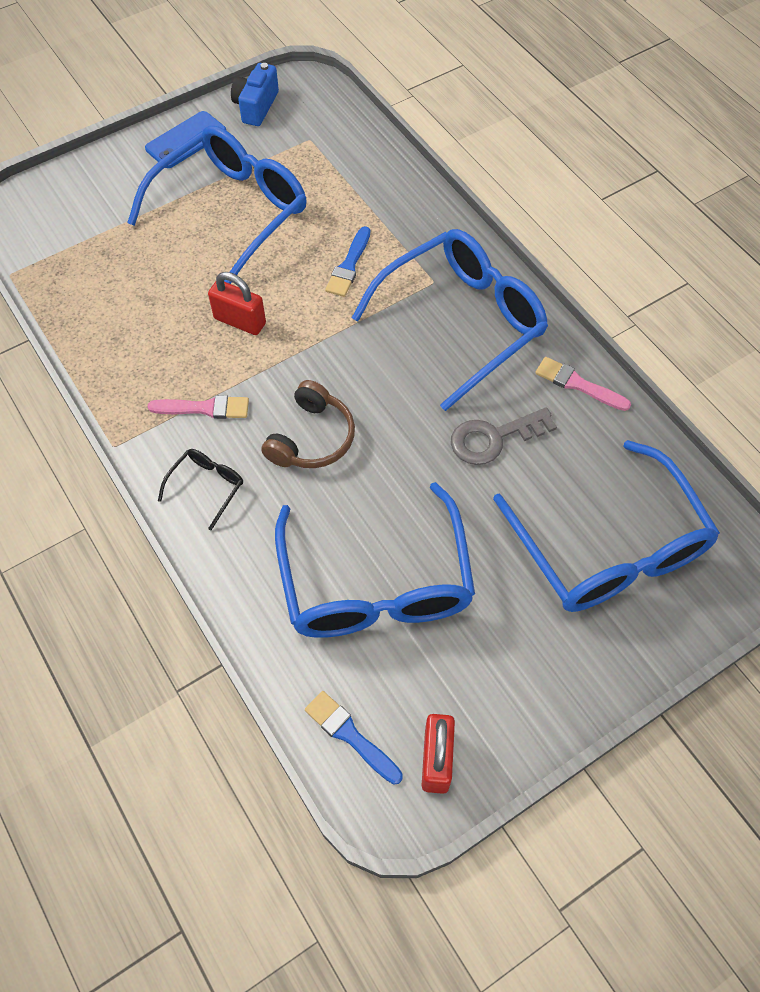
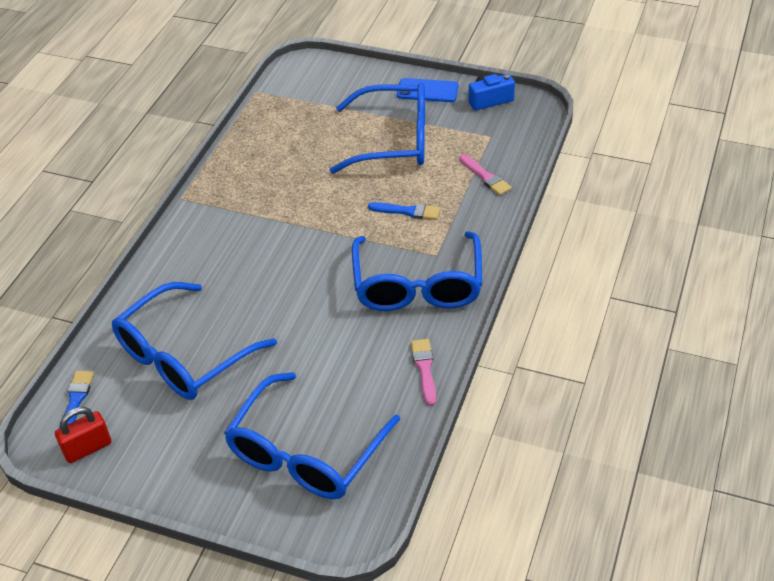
camera: 55 degrees right, 15 degrees down
(204, 408) = (239, 216): pink brush -> pink brush (485, 177)
(207, 486) = (187, 249): black glasses -> none
(240, 321) = (315, 193): red padlock -> none
(312, 438) = (260, 271): brown headphones -> none
(349, 265) = (407, 211): blue brush -> blue brush turned 150 degrees counterclockwise
(462, 321) = (417, 286): blue glasses -> blue glasses turned 75 degrees clockwise
(493, 438) = (339, 351): grey key -> none

